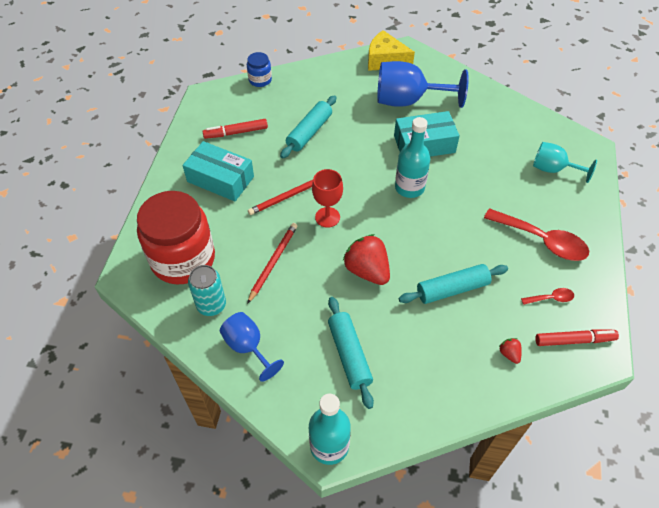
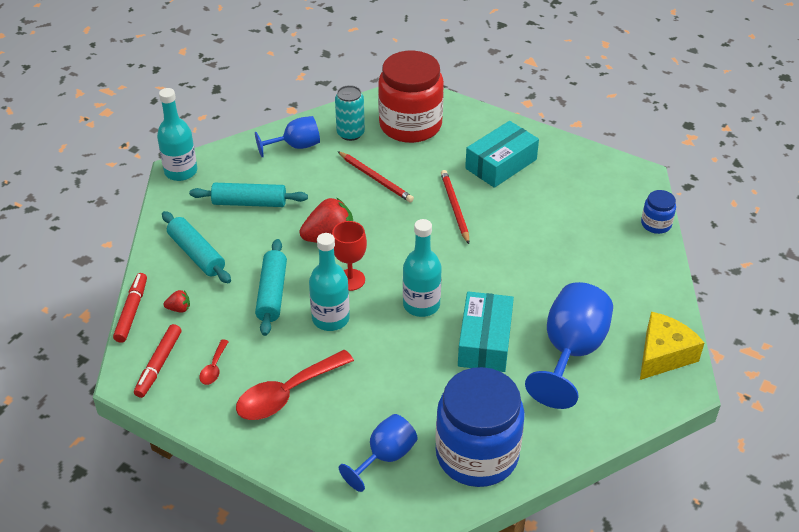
camera: 110 degrees right, 10 degrees down
(236, 132) = (568, 187): red marker -> red marker (132, 311)
(309, 132) = (546, 245): turquoise rolling pin -> turquoise rolling pin (196, 254)
(327, 217) = (411, 228): red goblet -> red goblet (350, 280)
(455, 239) = (330, 318): none -> turquoise bottle
(519, 126) = (477, 454): none -> blue jar
(553, 169) = (385, 457): turquoise goblet -> blue goblet

